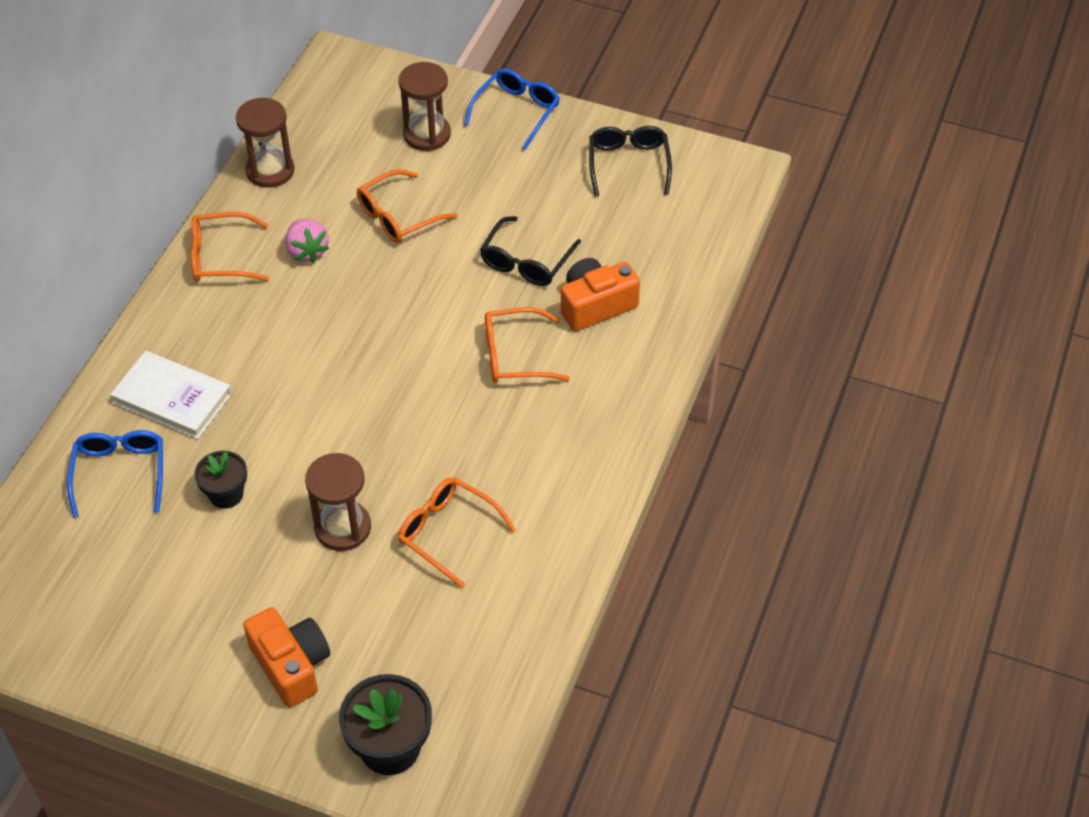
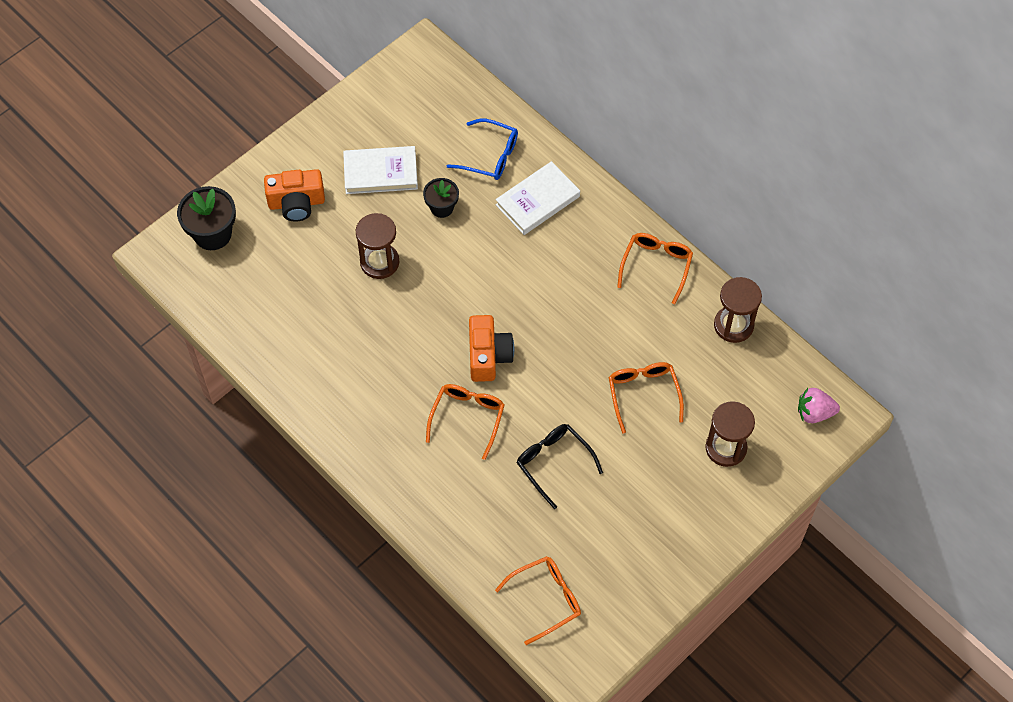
camera: 115 degrees right, 10 degrees up
(197, 586) = (380, 172): none -> white book
(307, 251) = (636, 322): pink strawberry -> pink strawberry (814, 413)
(448, 533) = (342, 319): orange glasses -> orange glasses (546, 599)
(516, 112) = (723, 525): blue glasses -> none
(596, 305) = (486, 492): orange camera -> orange camera (488, 356)
(628, 164) = (623, 584): black glasses -> none

